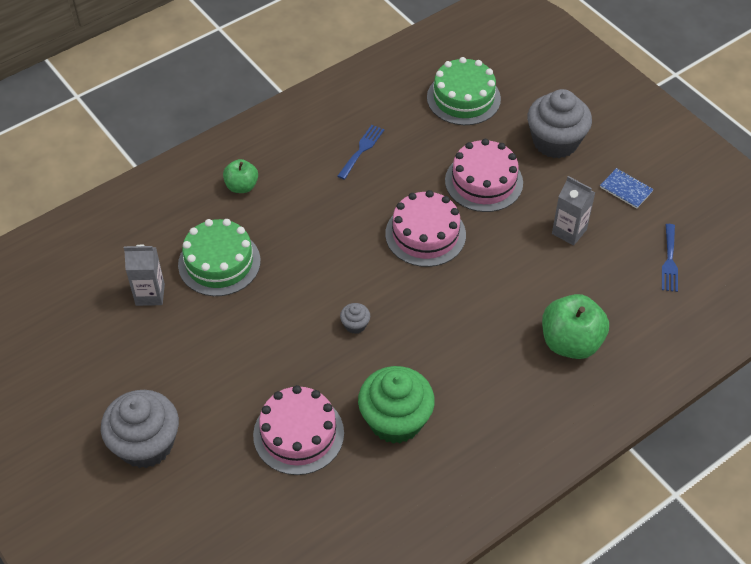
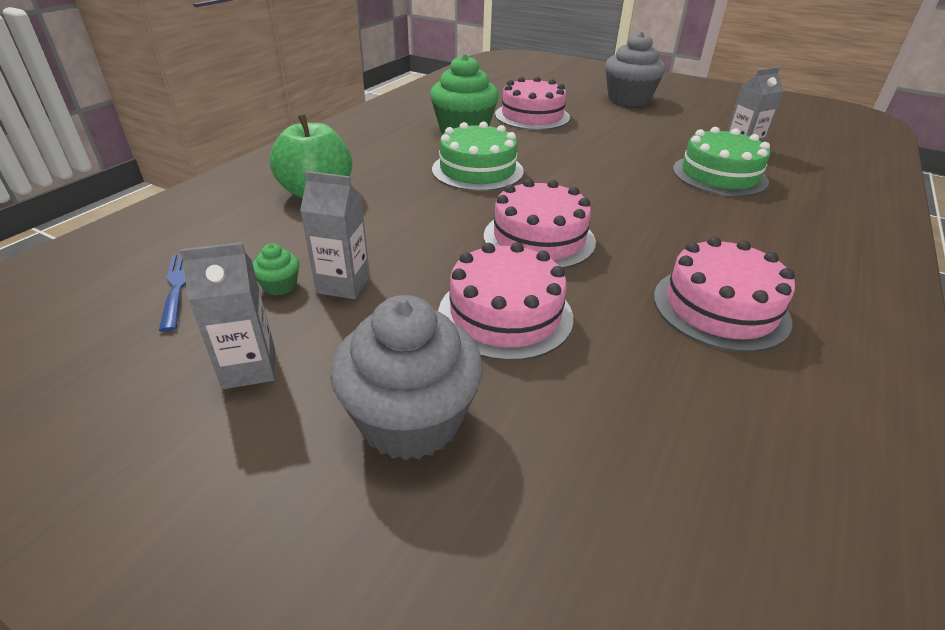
camera: 155 degrees right, 15 degrees down
(241, 186) = (797, 231): green apple -> none
(355, 325) = (546, 165): grey cupcake -> none
(362, 150) = (720, 308): blue fork -> pink cake
(463, 98) = (654, 459): green cake -> green cake (477, 170)
(607, 242) = (280, 286): none -> green cupcake
(626, 189) = (249, 368): blue notebook -> grey carton

